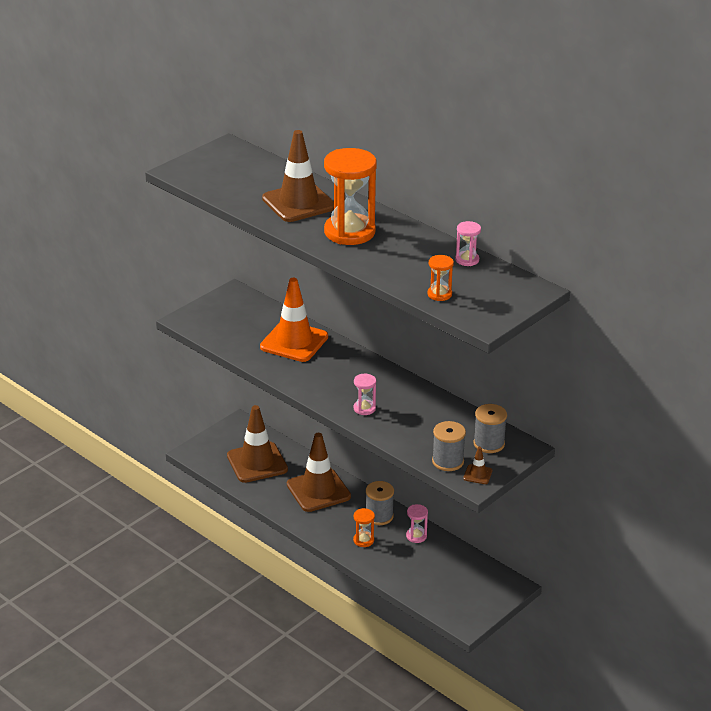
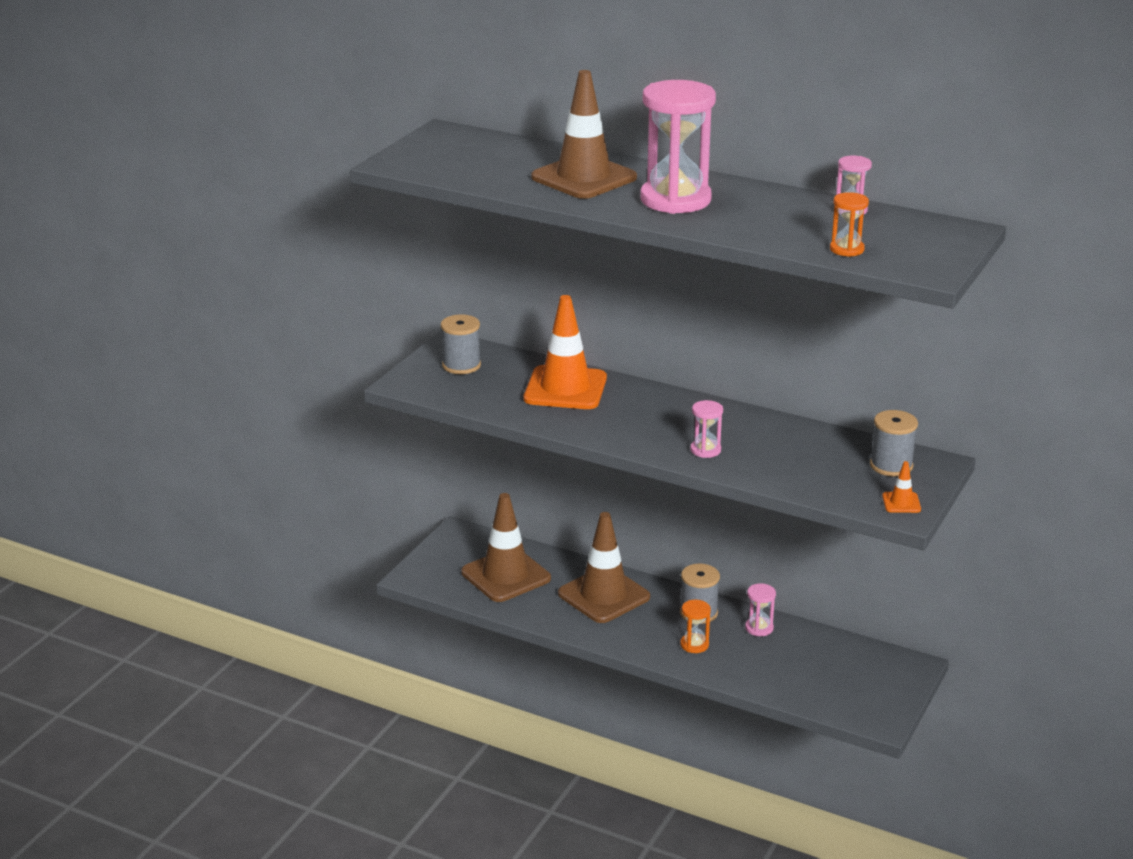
camera: 15 degrees left, 5 degrees down
(349, 232) = (675, 200): orange hourglass -> pink hourglass
(448, 461) = (853, 494): grey spool -> grey spool (461, 365)
(477, 474) = (901, 503): brown traffic cone -> orange traffic cone

